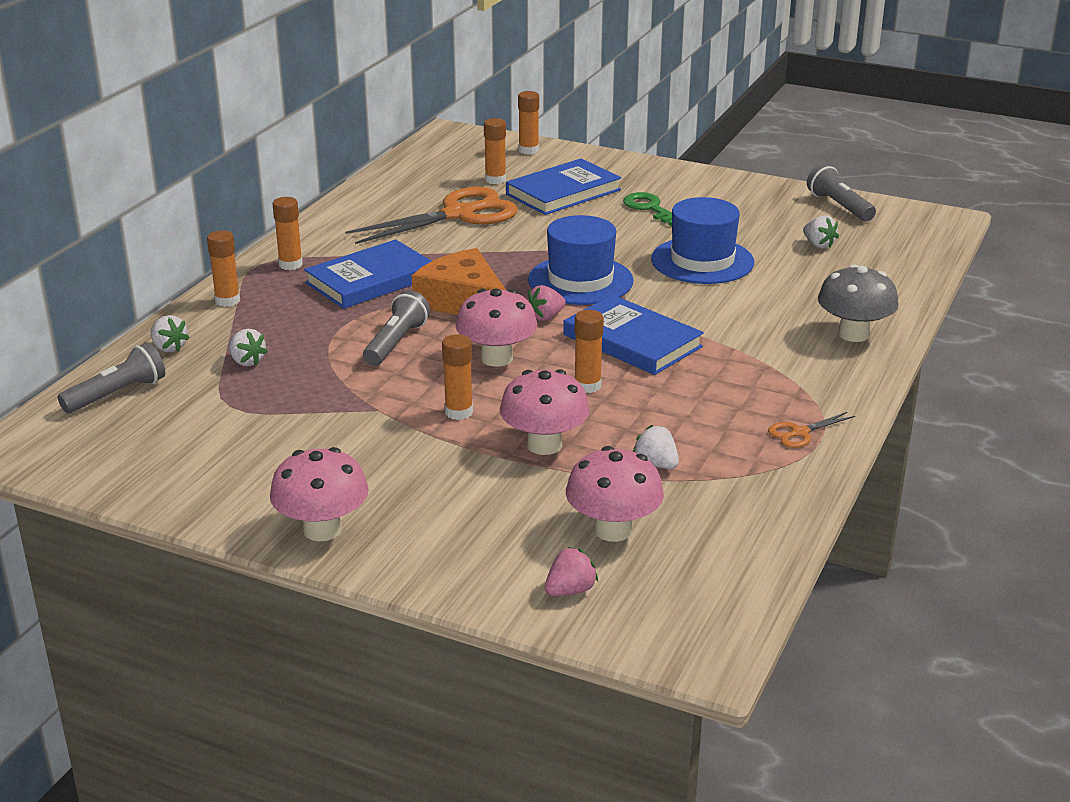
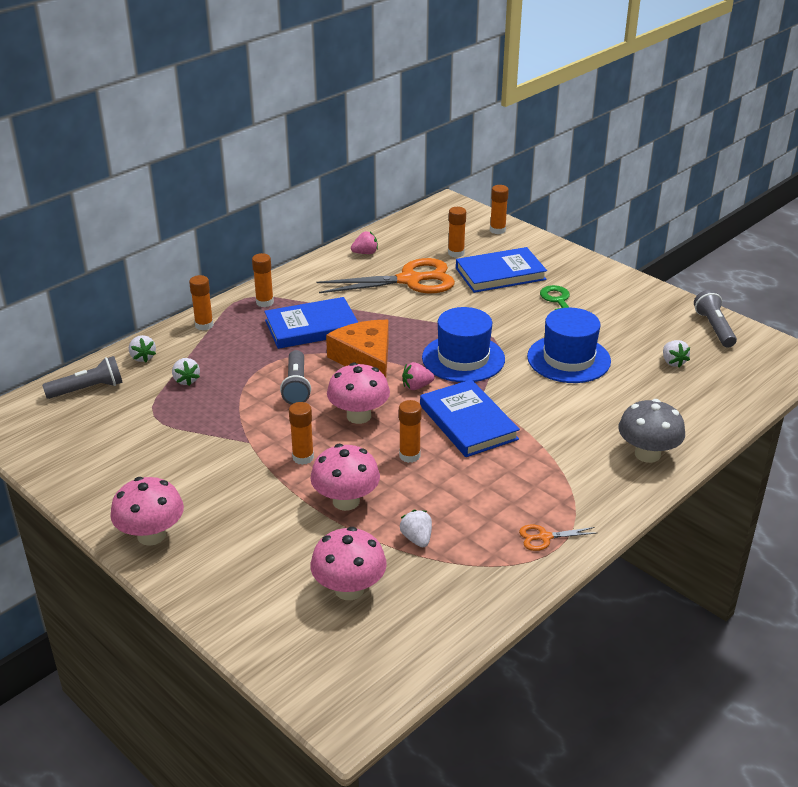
camera: 20 degrees right, 5 degrees up
(396, 343) = (296, 386): grey flashlight -> grey flashlight turned 135 degrees clockwise
(570, 591) = (286, 634): pink strawberry -> pink strawberry (365, 253)

